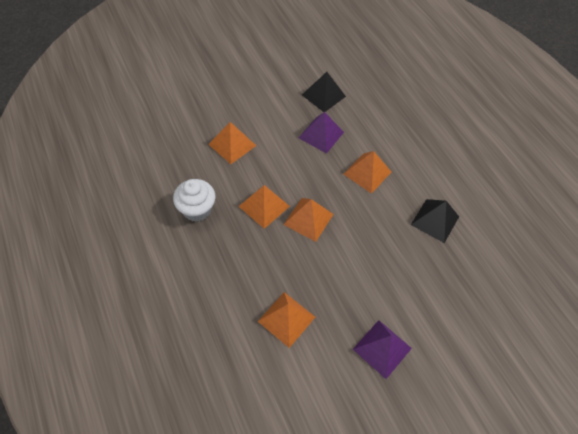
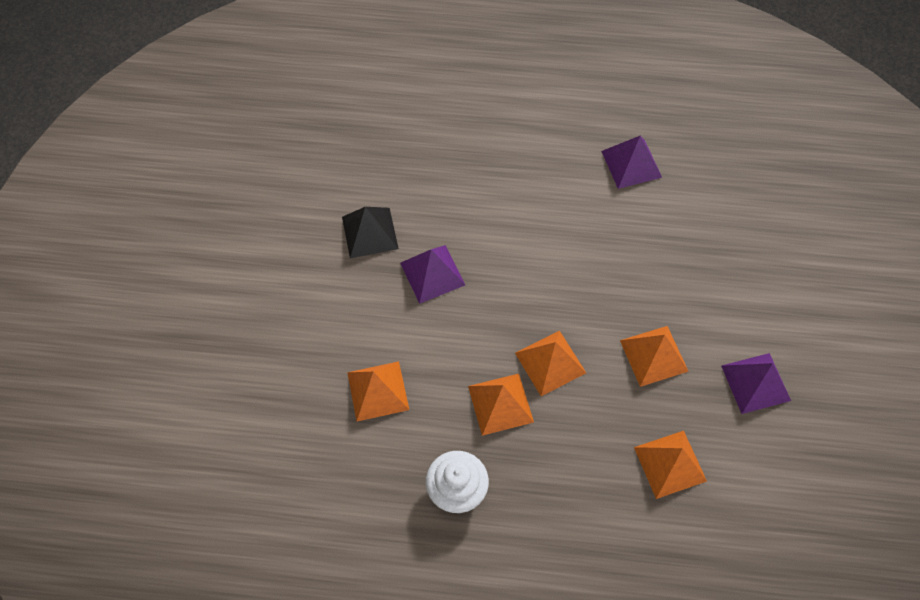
camera: 55 degrees left, 5 degrees up
(367, 173) = (523, 257): orange pyramid -> orange pyramid (653, 355)
(435, 220) = (630, 228): black pyramid -> none
(481, 199) = (631, 164): none -> purple pyramid

